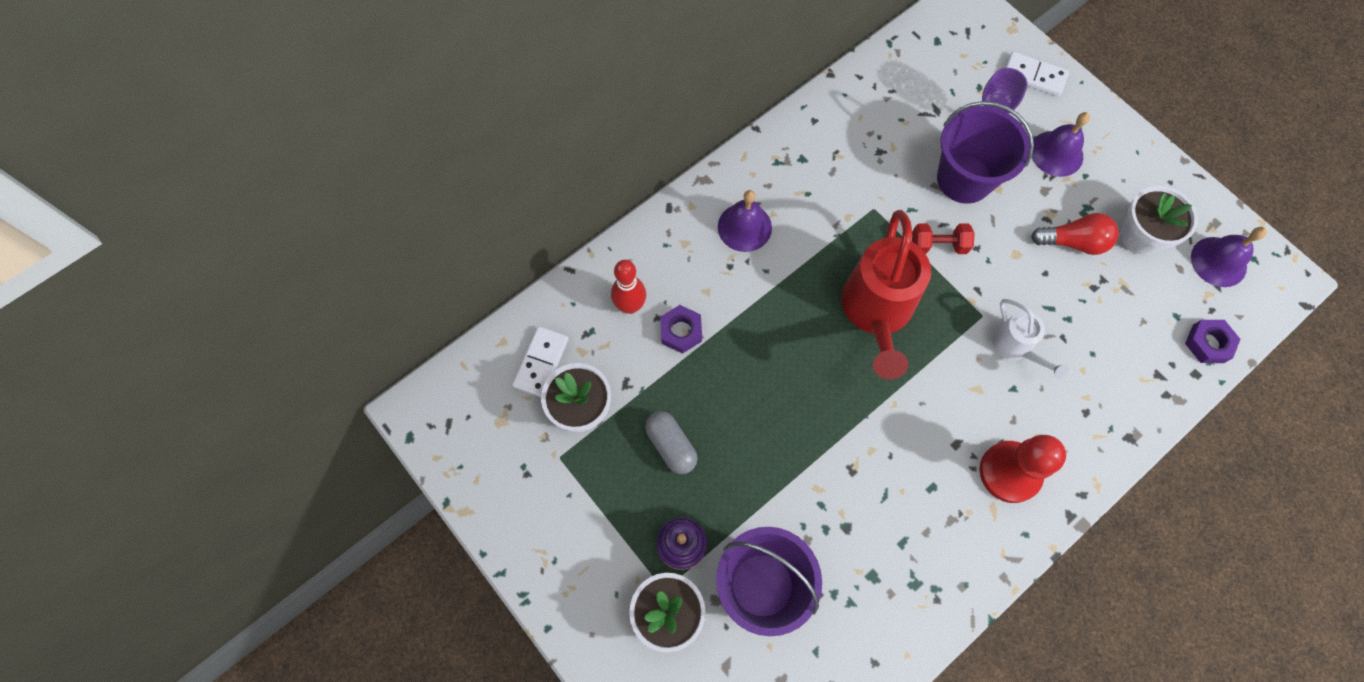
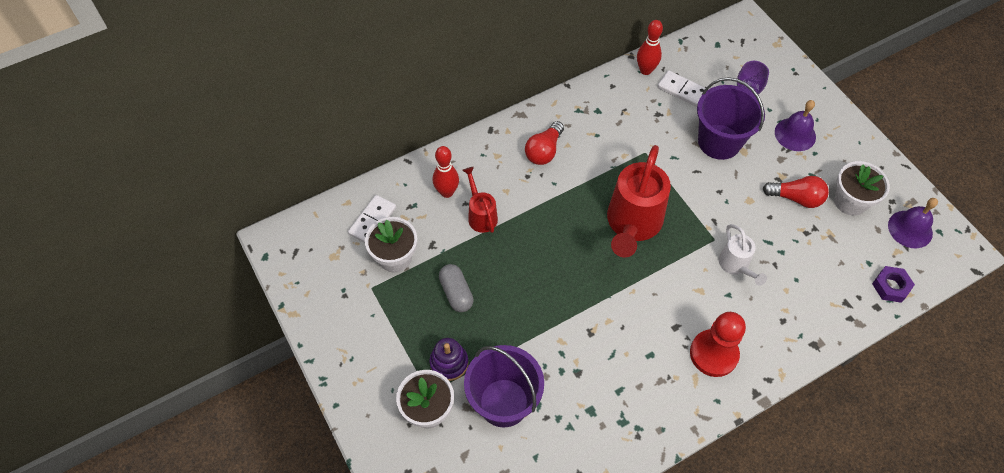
camera: 10 degrees right, 10 degrees down
(681, 331) = (481, 215): purple nut -> red watering can
(744, 227) = (544, 151): purple bell -> red light bulb
(853, 91) = (645, 70): none -> red bowling pin
(938, 245) = (689, 185): red dumbbell -> none
(1034, 76) = (787, 78): white domino -> white domino (682, 90)

